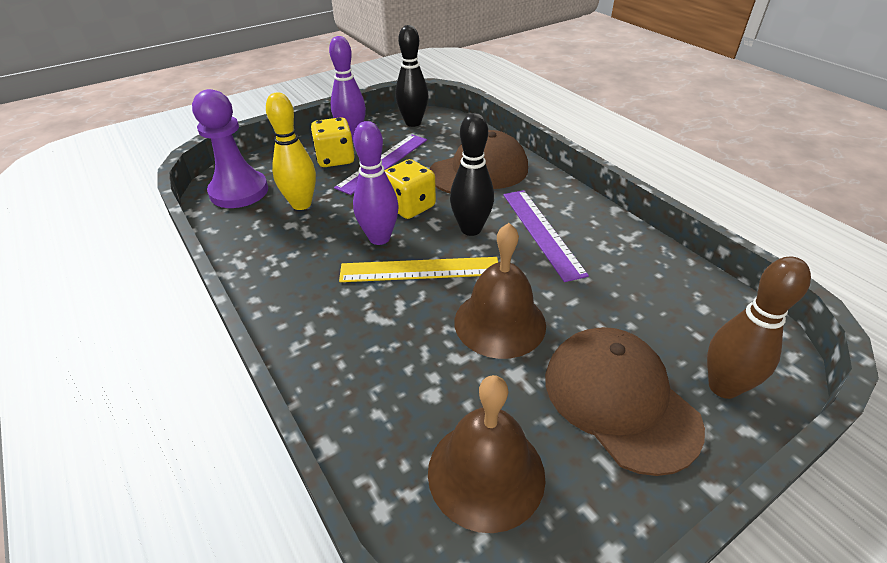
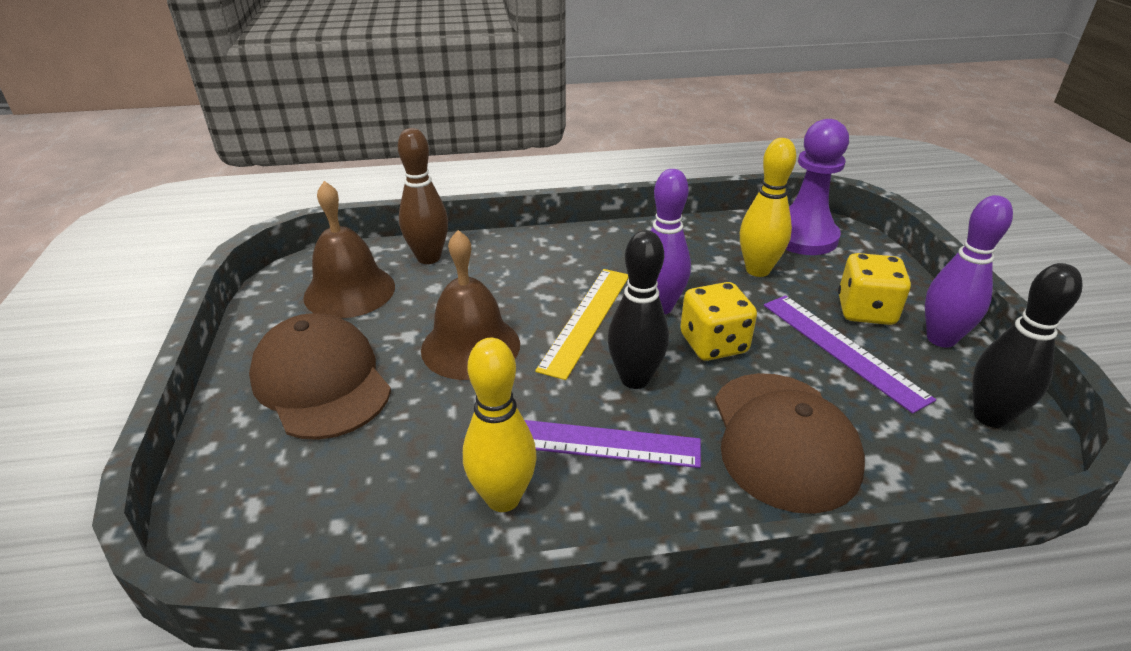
camera: 115 degrees right, 5 degrees down
(613, 249) = (503, 498): none -> yellow bowling pin
(619, 400) = (321, 382): brown cap -> brown cap turned 120 degrees counterclockwise
(723, 387) = (252, 462): brown bowling pin -> brown bowling pin (428, 258)

